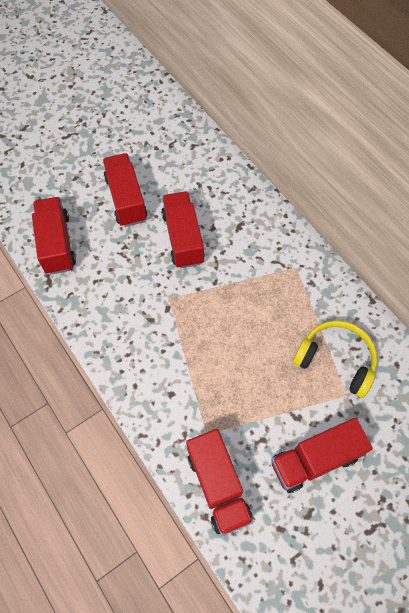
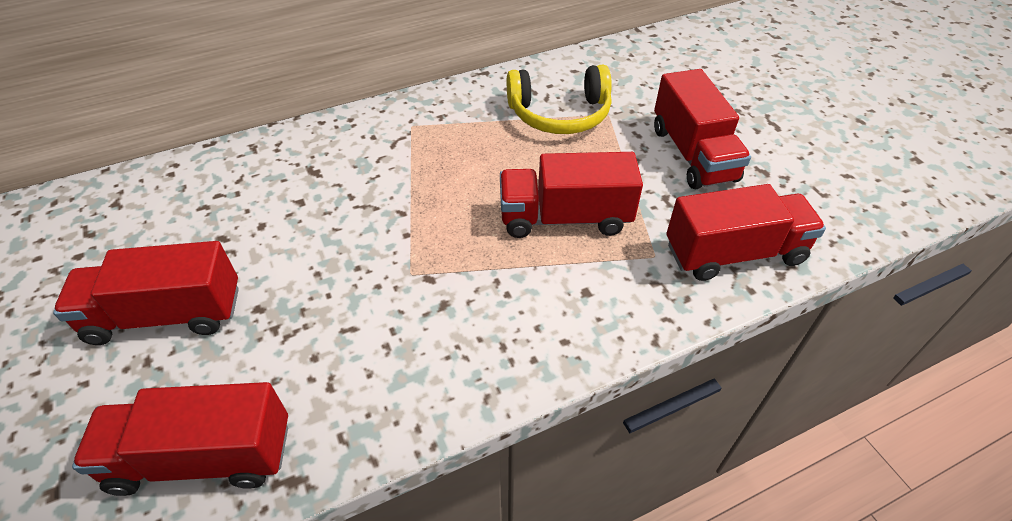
camera: 80 degrees left, 15 degrees down
(183, 238) = (300, 241): red truck -> red truck (565, 218)
(336, 360) = (560, 114): yellow headphones -> yellow headphones turned 135 degrees counterclockwise

